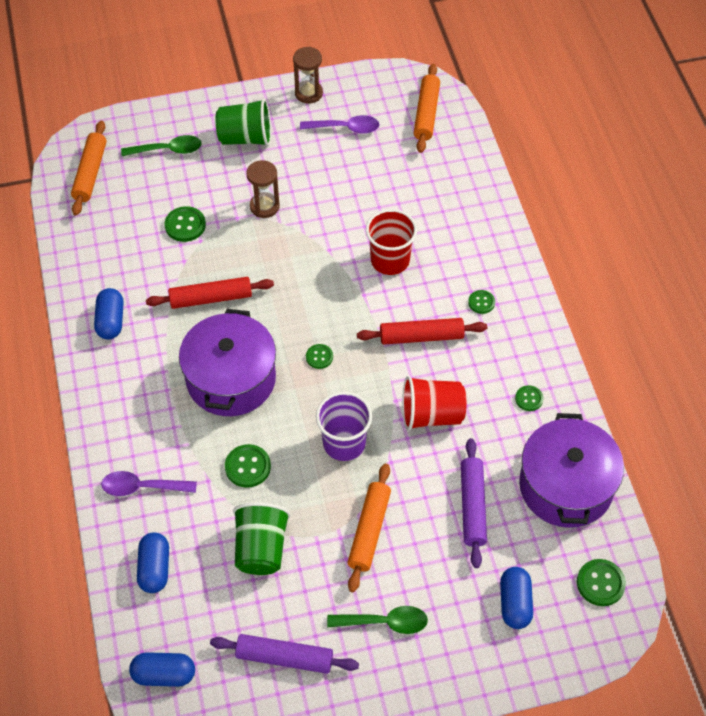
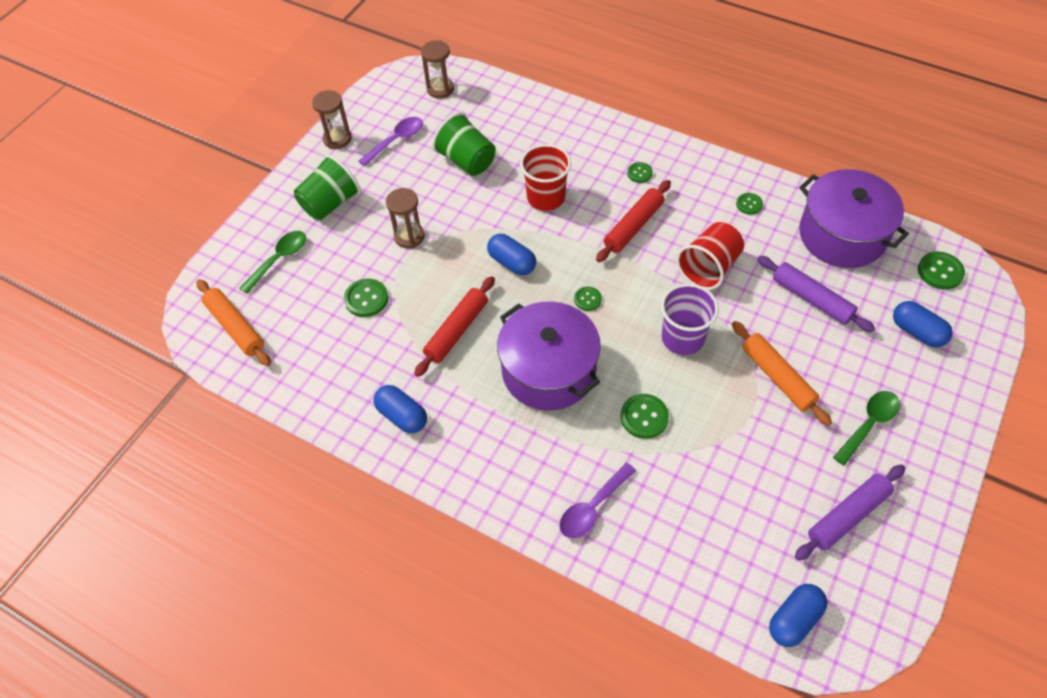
camera: 45 degrees left, 0 degrees up
(155, 568) = (682, 554): blue capsule -> blue capsule (512, 262)
(261, 549) = (730, 461): green cup -> green cup (467, 161)
(426, 113) = (440, 89): orange rolling pin -> brown hourglass

